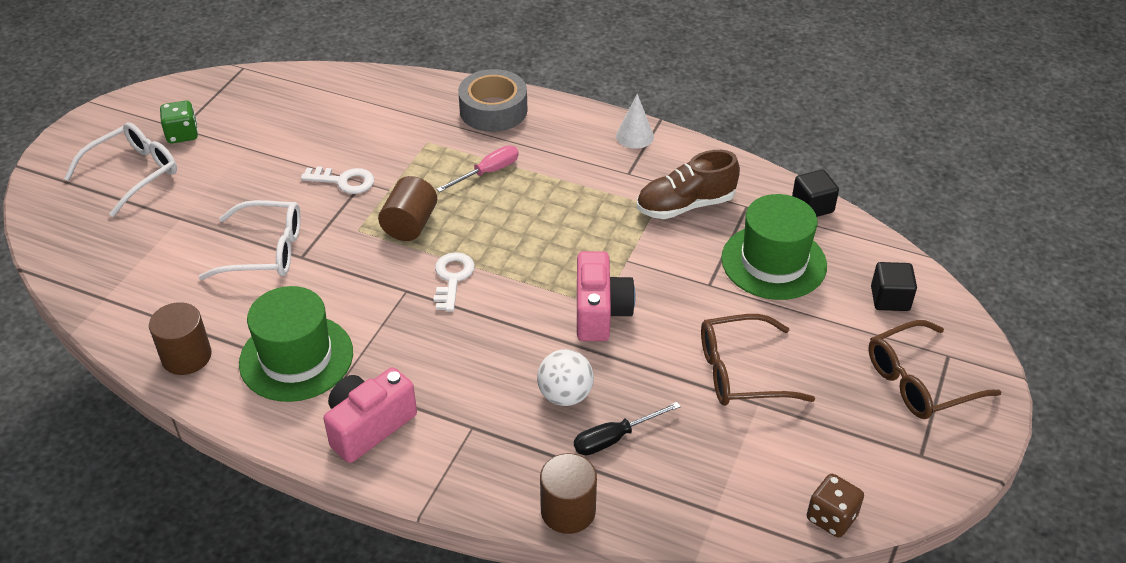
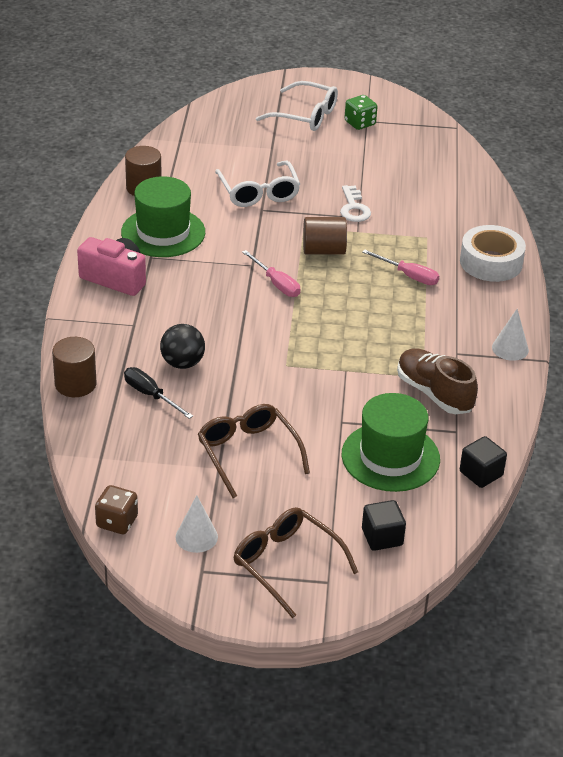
camera: 70 degrees right, 5 degrees down
(452, 278) = (276, 284): white key -> pink screwdriver
(493, 110) = (491, 262): grey tape -> white tape
(565, 395) = (182, 363): white ball -> black ball
(600, 312) = (277, 366): pink camera -> none
(867, 448) = (196, 537): none -> white cone

